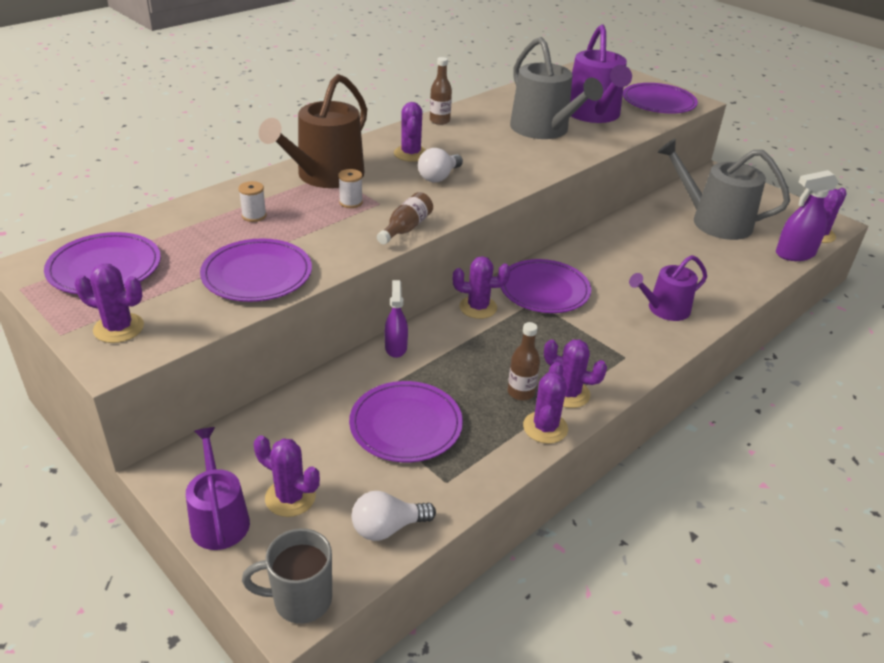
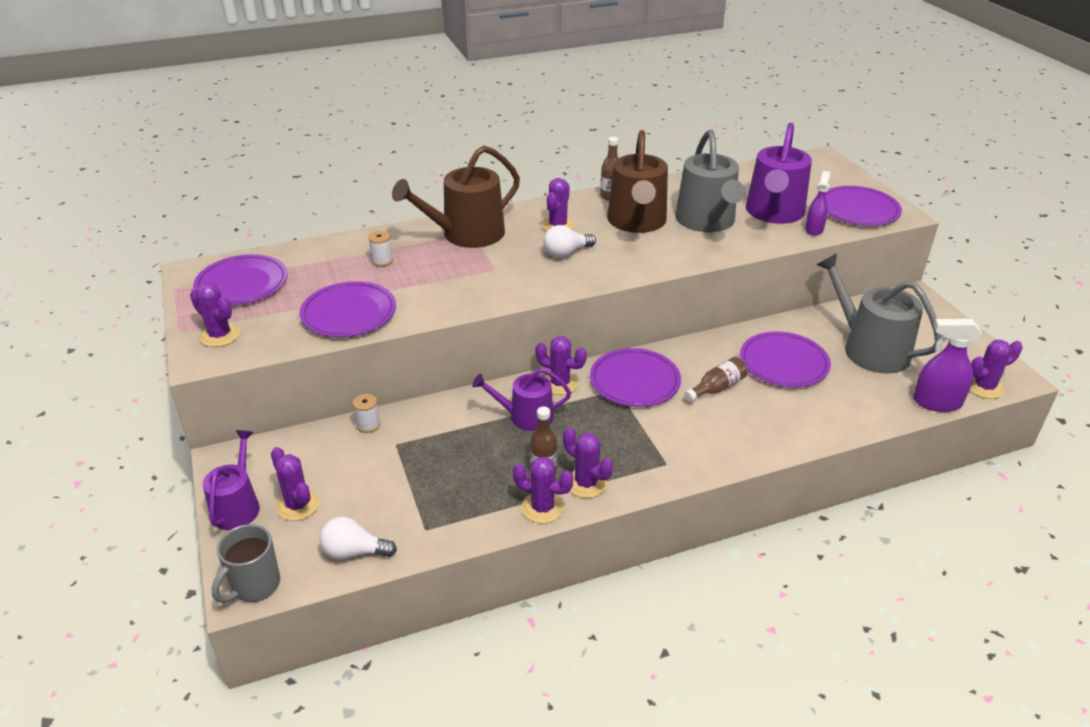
camera: 25 degrees right, 0 degrees up
(300, 600) = (255, 586): grey mug -> grey mug turned 75 degrees counterclockwise
(351, 202) = (470, 263): white spool -> white spool (368, 425)
(396, 347) = (462, 403): purple spray bottle -> purple spray bottle (814, 229)
(406, 228) = (499, 297): brown bottle -> brown bottle (717, 388)
(406, 425) = (425, 472): purple plate -> purple plate (784, 363)
(482, 139) = (637, 222): none -> brown watering can
(545, 427) = (542, 508): purple cactus -> purple cactus turned 75 degrees clockwise
(664, 309) = (742, 427): purple watering can -> purple watering can (525, 416)

